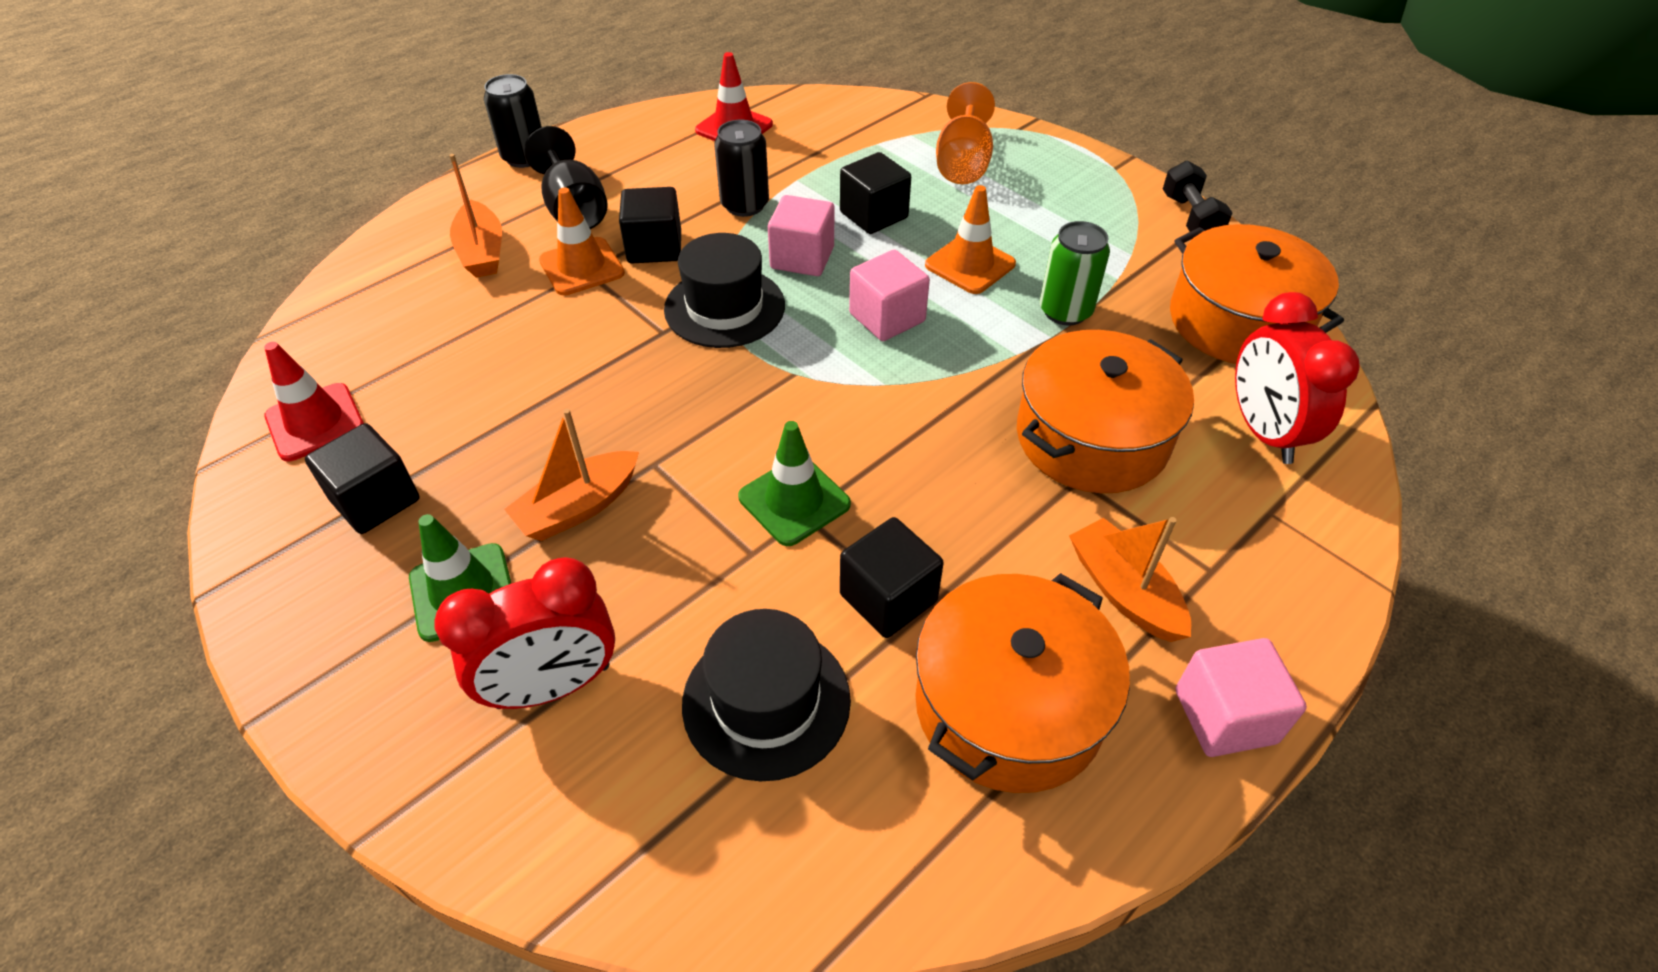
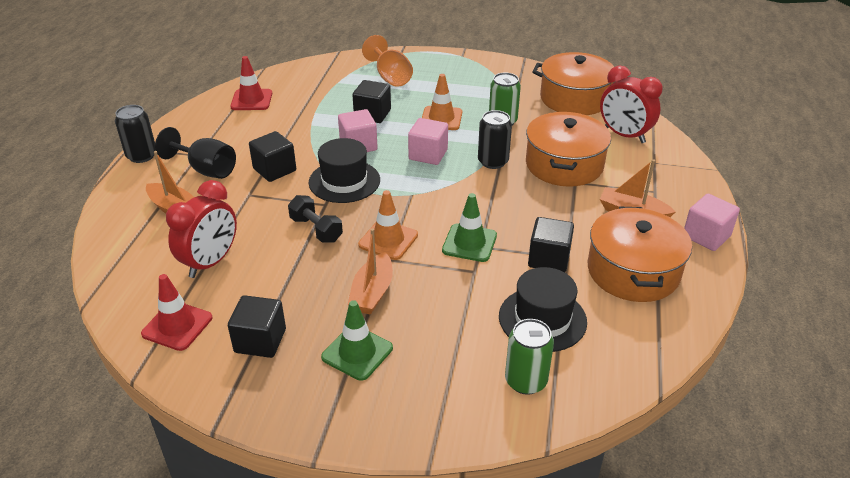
camera: 35 degrees left, 10 degrees down
(553, 686) = (445, 363): red clock -> red clock (210, 262)
(582, 267) = (244, 194): orange traffic cone -> orange traffic cone (388, 240)
(628, 795) = (525, 381): none -> green can
(745, 205) = (301, 133): black can -> black can (493, 161)
(1190, 218) = (515, 65): black dumbbell -> black dumbbell (316, 229)

